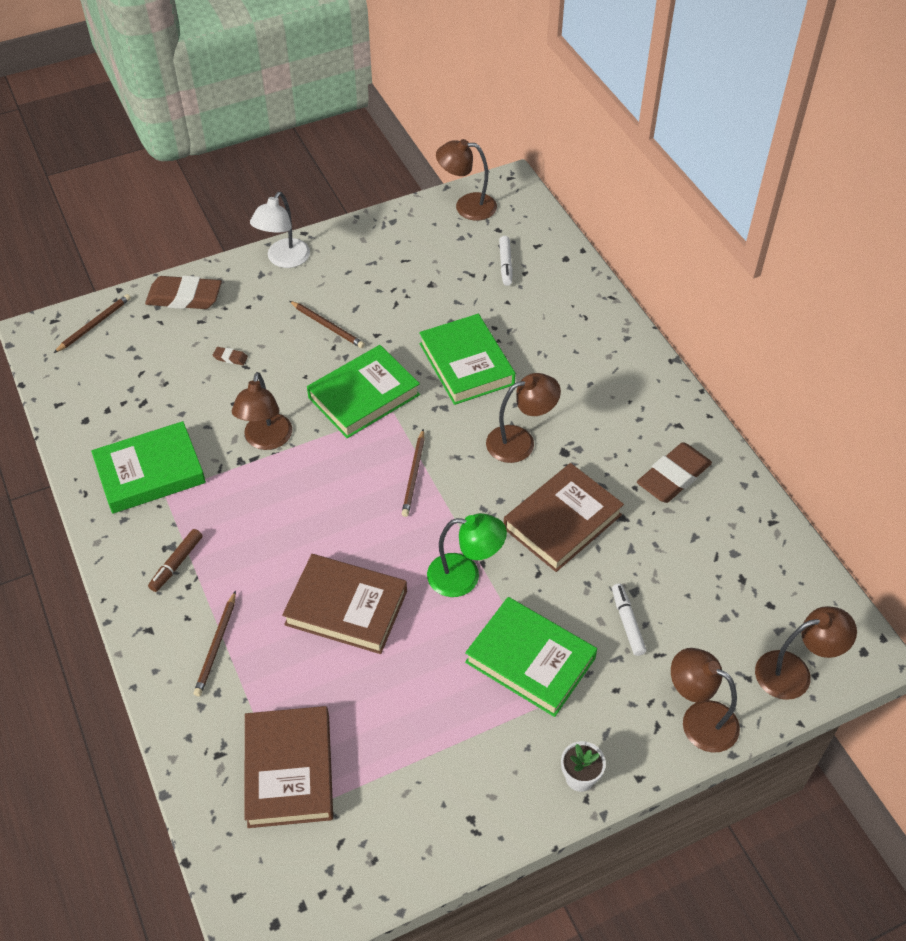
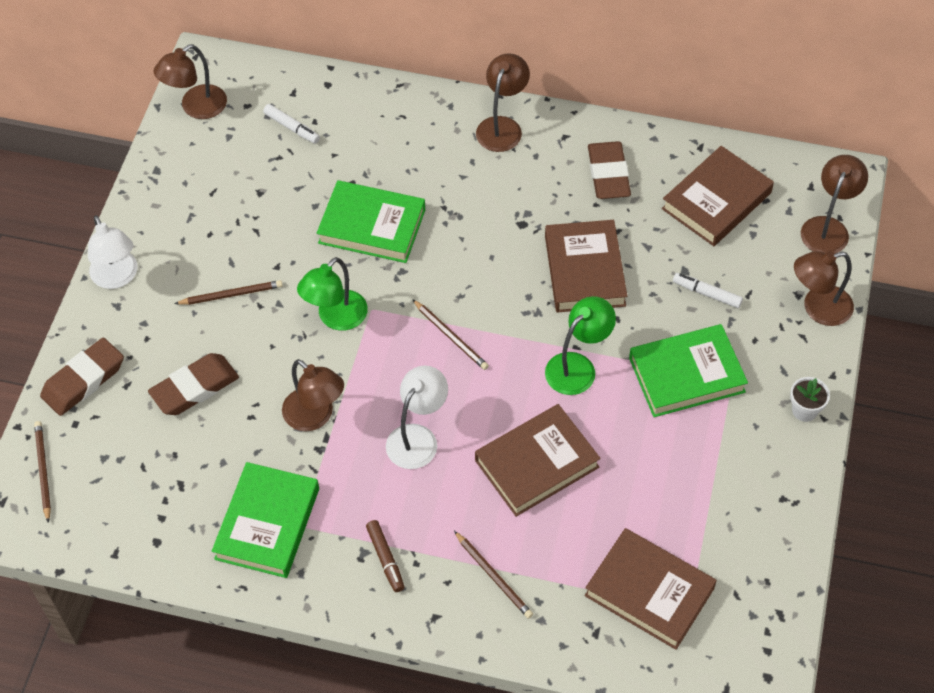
camera: 50 degrees left, 5 degrees up
(230, 358) = (195, 388): brown eraser -> brown eraser, size x2.38
(302, 514) = (417, 437): none -> white lamp
(364, 396) = (336, 318): green book -> green lamp
(520, 441) = (485, 245): brown lamp -> brown lamp (502, 126)
(730, 569) = (716, 201): none -> brown book

